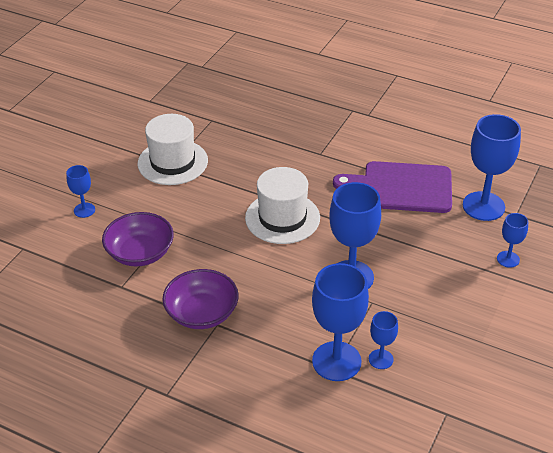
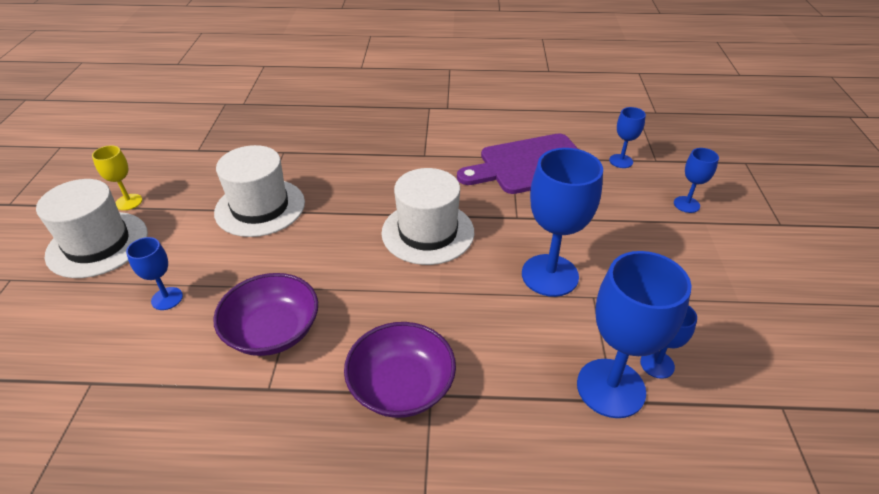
camera: 25 degrees left, 0 degrees up
(55, 158) = (97, 244): none -> white hat
(85, 131) = (129, 202): none -> yellow goblet
(483, 206) = (621, 161): blue goblet -> blue goblet, size x0.51

